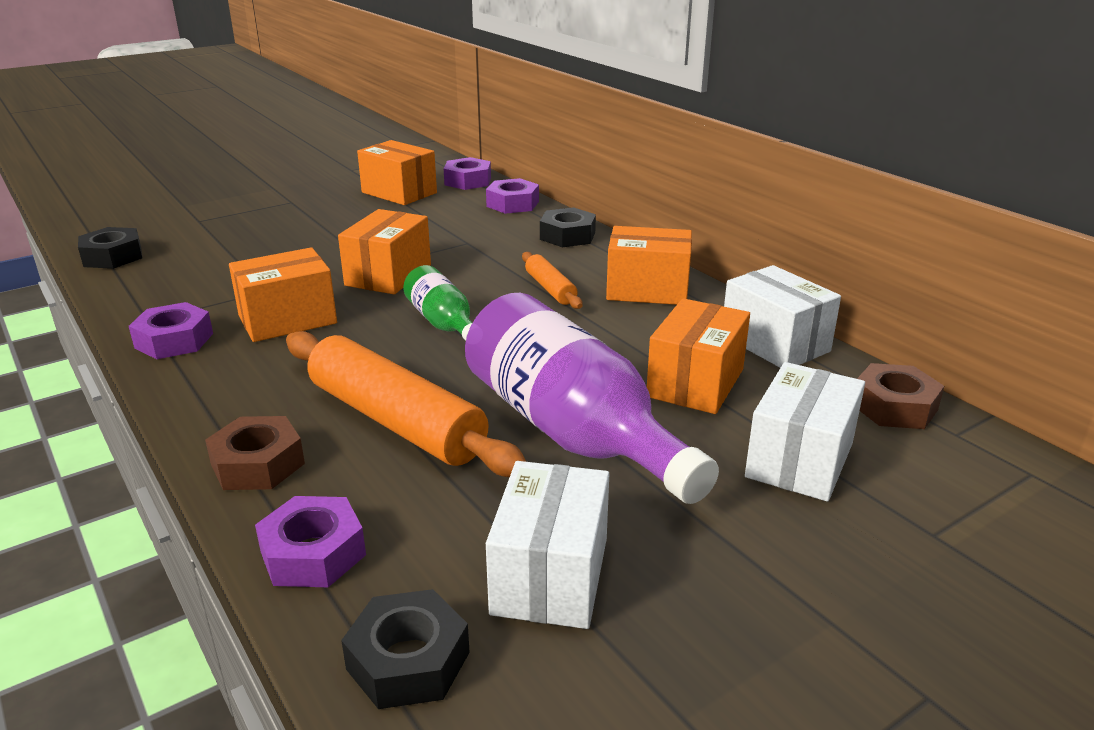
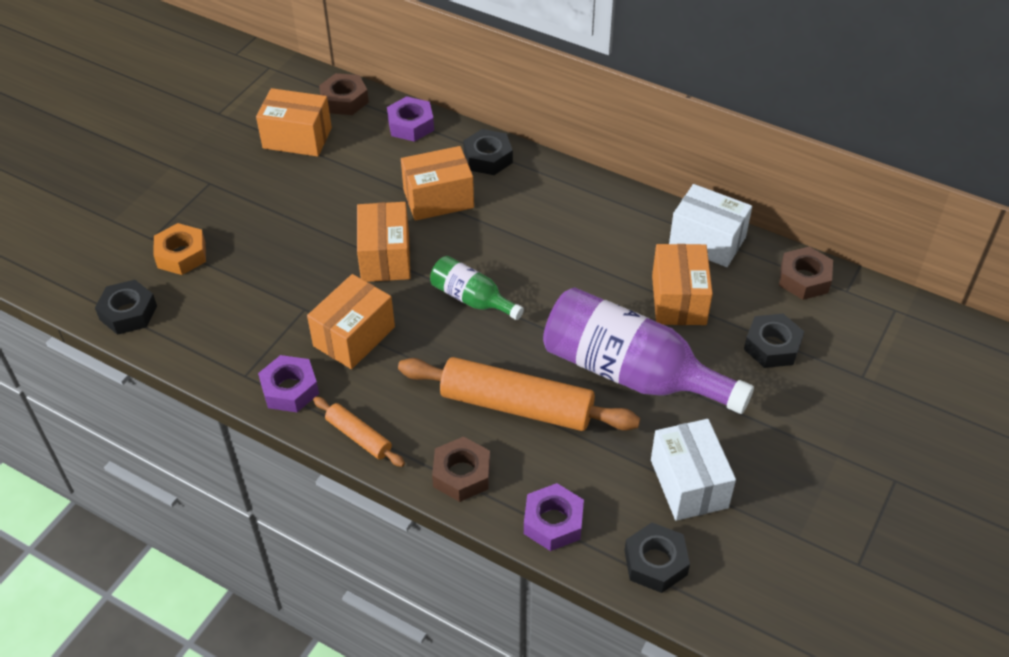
camera: 25 degrees left, 20 degrees up
(208, 234) = (181, 255): none -> orange nut
(468, 181) = (344, 100): purple nut -> brown nut
(550, 288) = (520, 232): orange rolling pin -> orange rolling pin (359, 436)
(647, 290) = (591, 209): orange box -> orange box (438, 199)
(799, 460) = (772, 346): white box -> black nut

